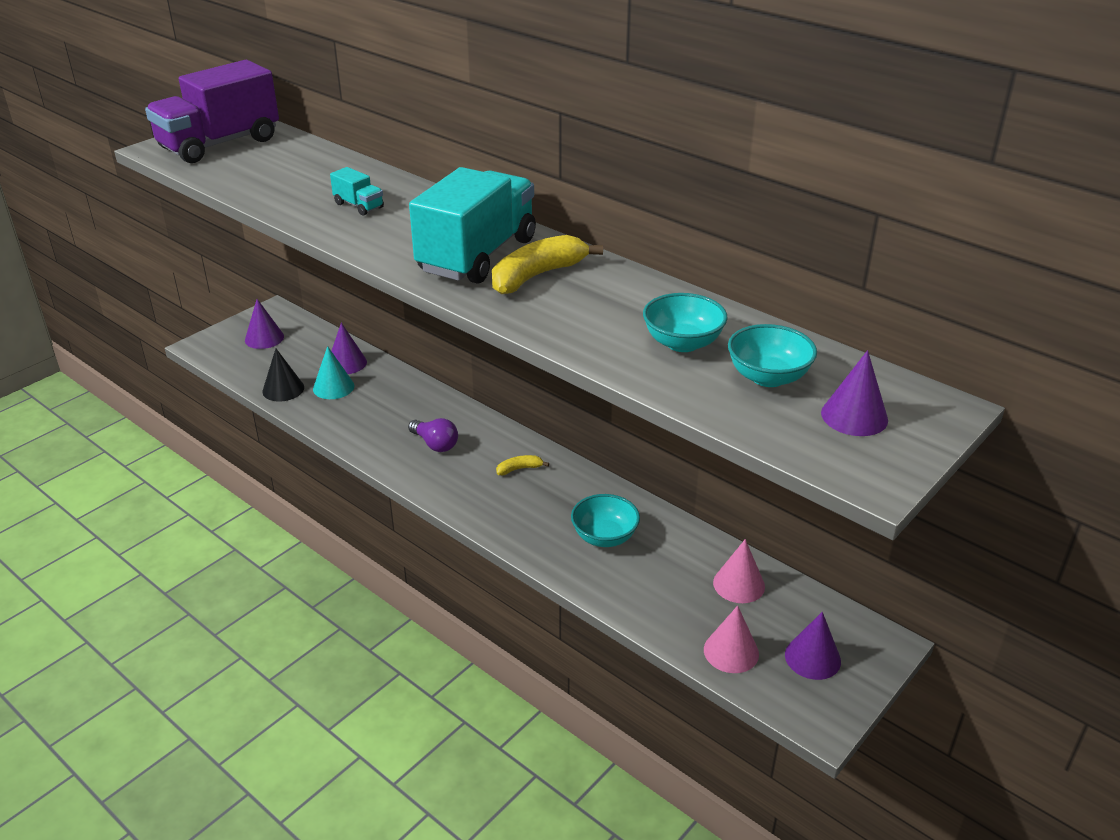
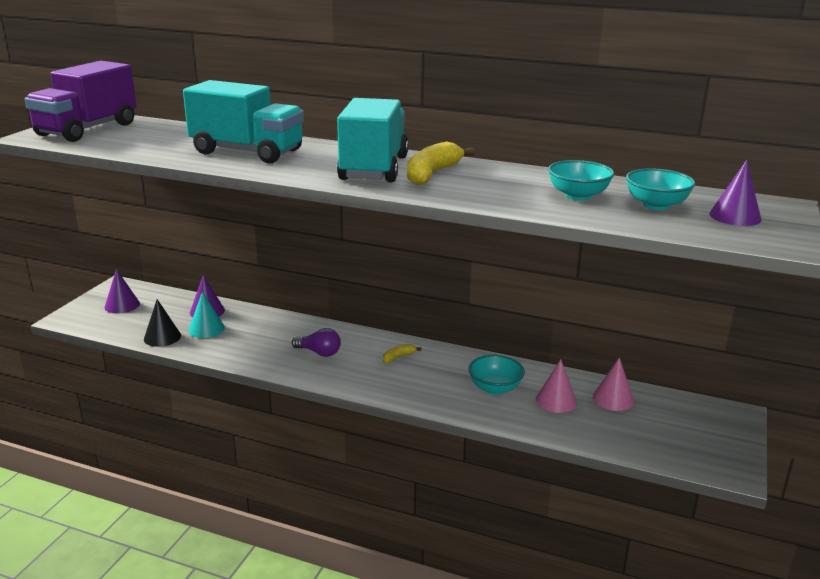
camera: 20 degrees left, 10 degrees down
(359, 206) = (247, 152): turquoise truck -> turquoise truck, size x2.42
(731, 651) = (640, 442): pink cone -> pink cone (556, 401)
(812, 658) = (697, 433): purple cone -> none

